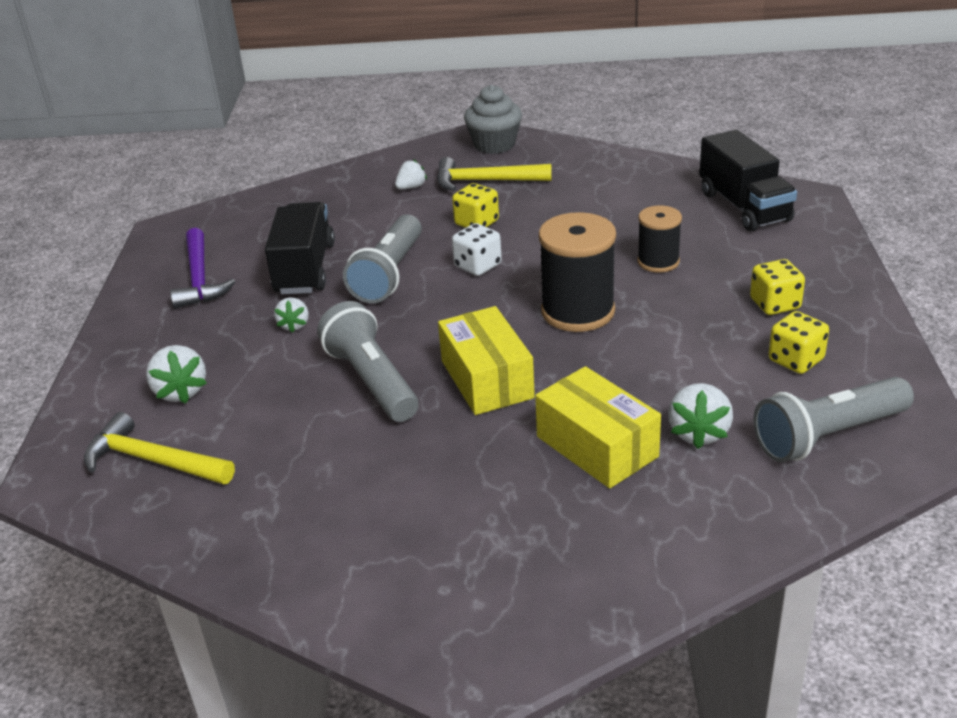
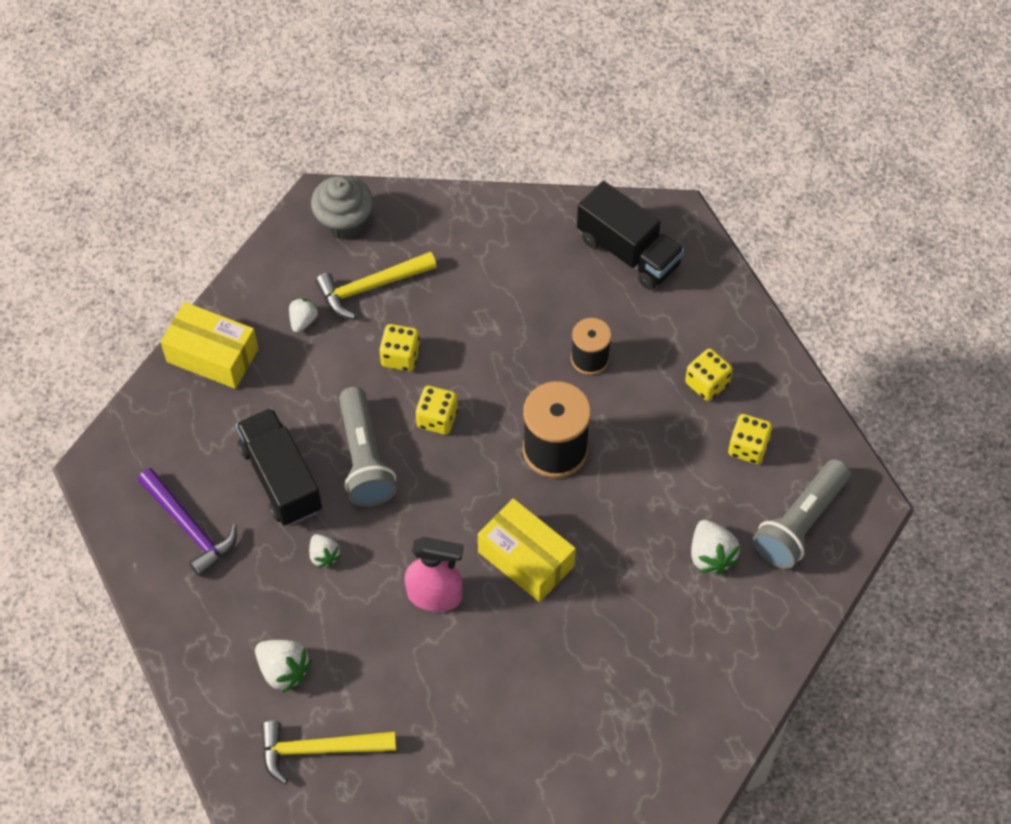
camera: 30 degrees left, 25 degrees up
(372, 380) = (435, 596): grey flashlight -> pink spray bottle
(478, 266) = (437, 419): white dice -> yellow dice
(597, 446) = (646, 598): yellow box -> yellow box (212, 355)

